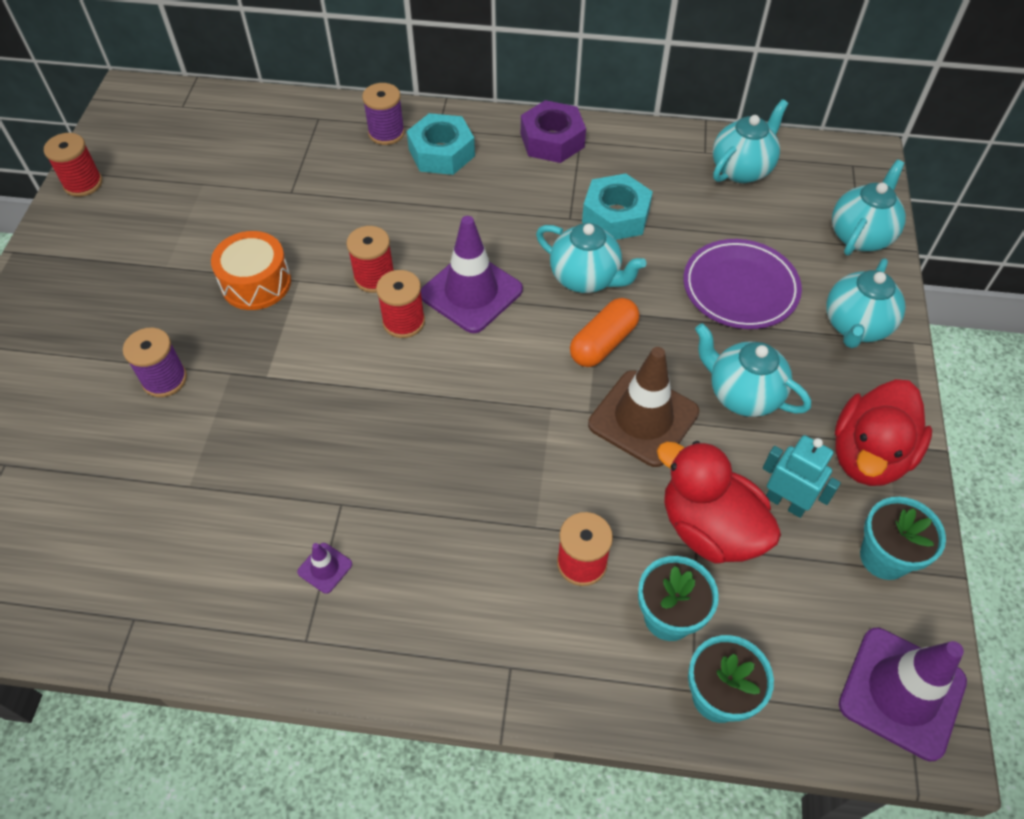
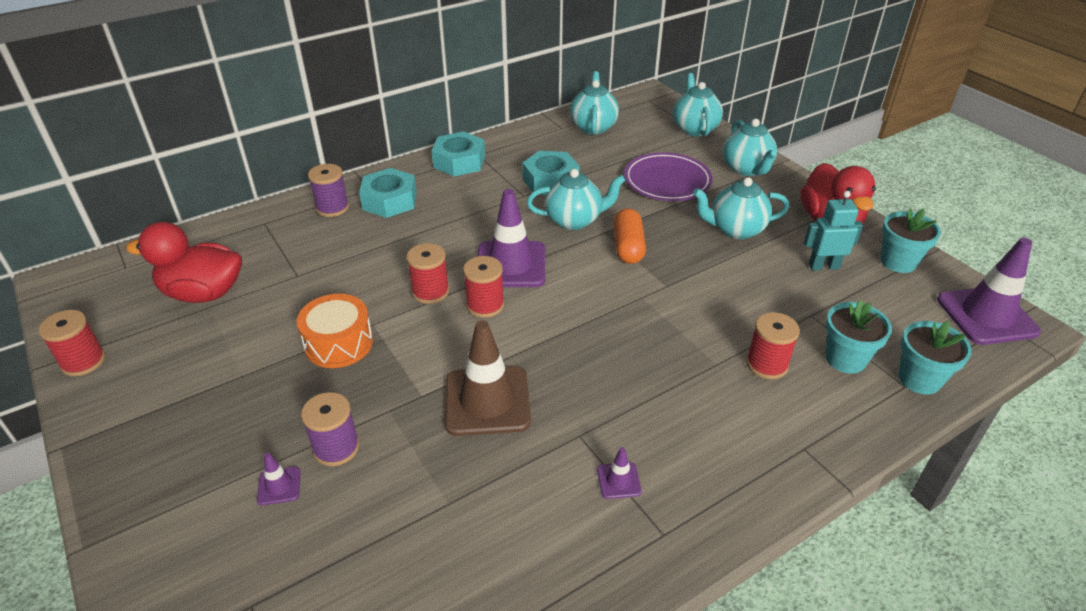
camera: 40 degrees left, 15 degrees down
(101, 384) = (279, 486): none -> purple traffic cone
(552, 140) = (459, 161): purple nut -> turquoise nut
(643, 418) = (700, 271): brown traffic cone -> brown traffic cone (487, 401)
(709, 528) = (806, 302): red duck -> red duck (203, 293)

